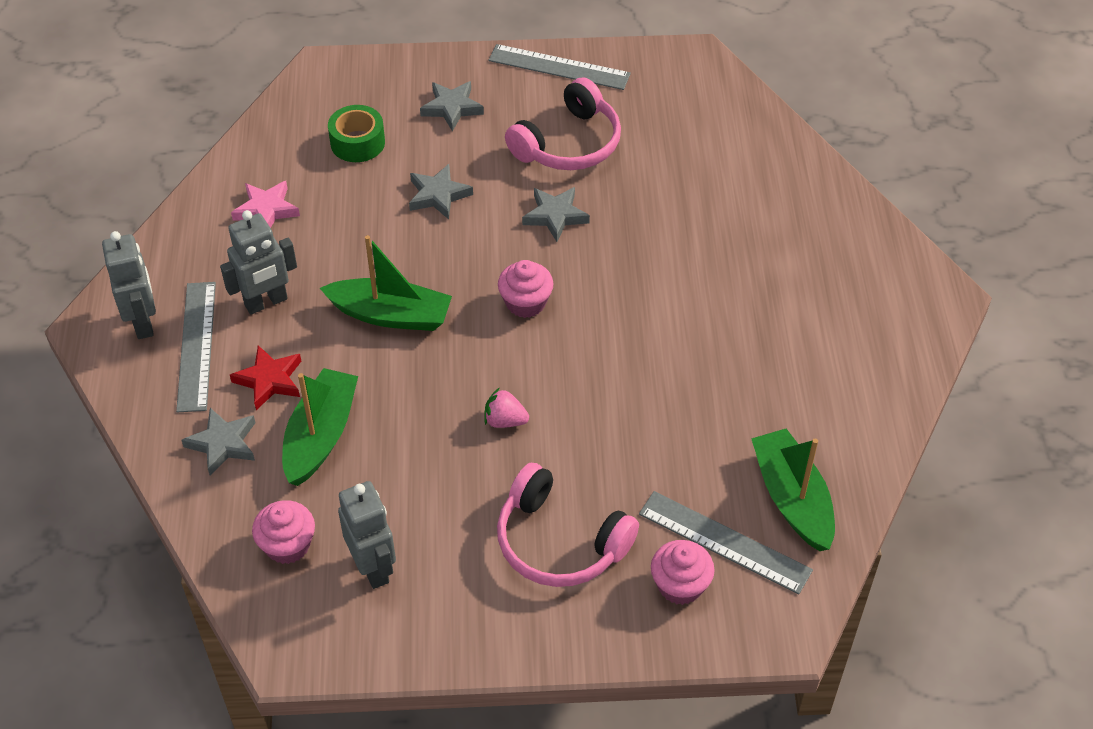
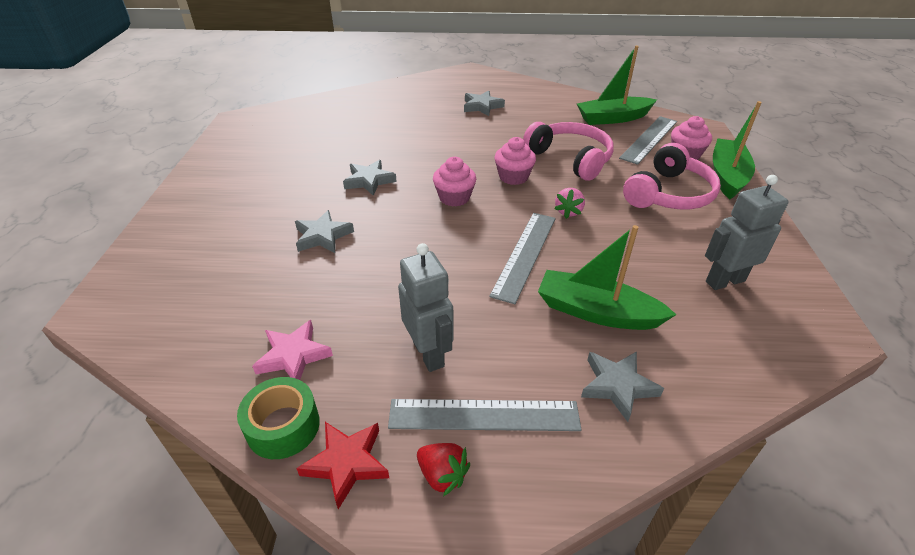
camera: 85 degrees left, 10 degrees down
(143, 322) = (442, 475): grey robot -> red strawberry
(269, 380) = (533, 349): red star -> red star (346, 463)
(287, 545) = (722, 334): pink cupcake -> pink cupcake (513, 177)
(357, 142) = (228, 284): green tape -> green tape (283, 426)
(391, 315) = (457, 266): green boat -> green boat (727, 176)
(452, 108) = (217, 225): grey star -> grey star (482, 106)
(559, 67) = (207, 171): grey ruler -> grey ruler (525, 255)
(569, 144) = (296, 171): pink headphones -> pink headphones (570, 158)

